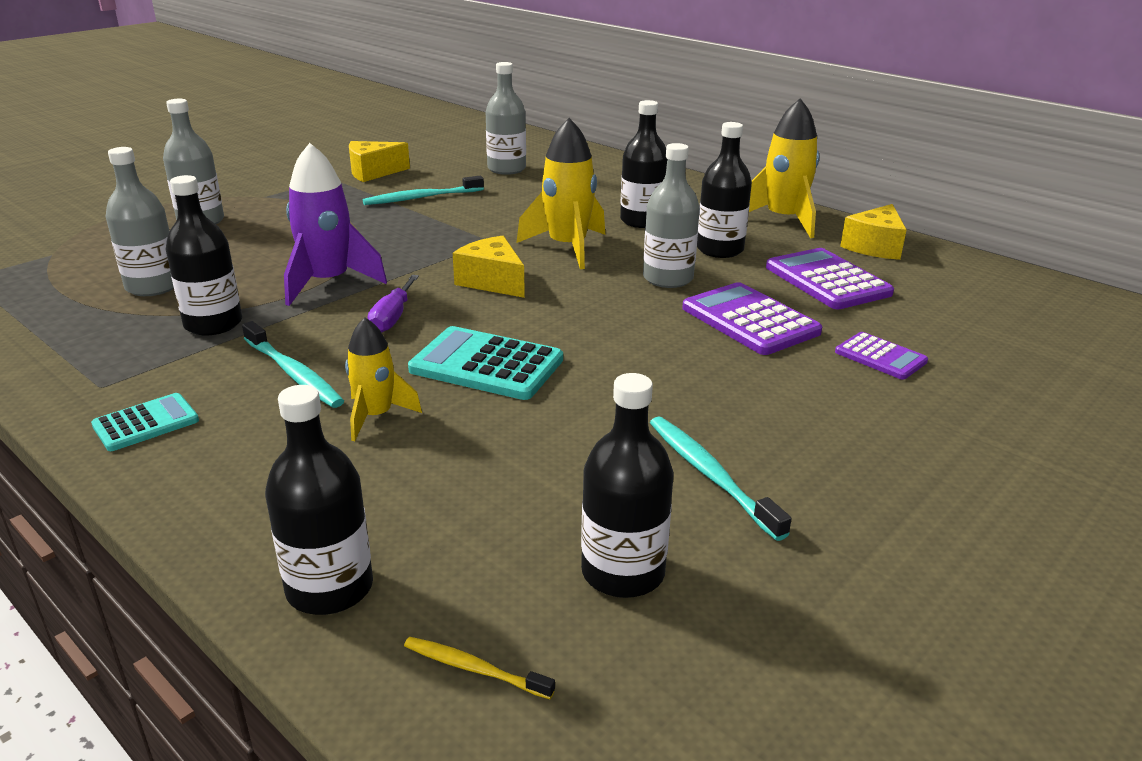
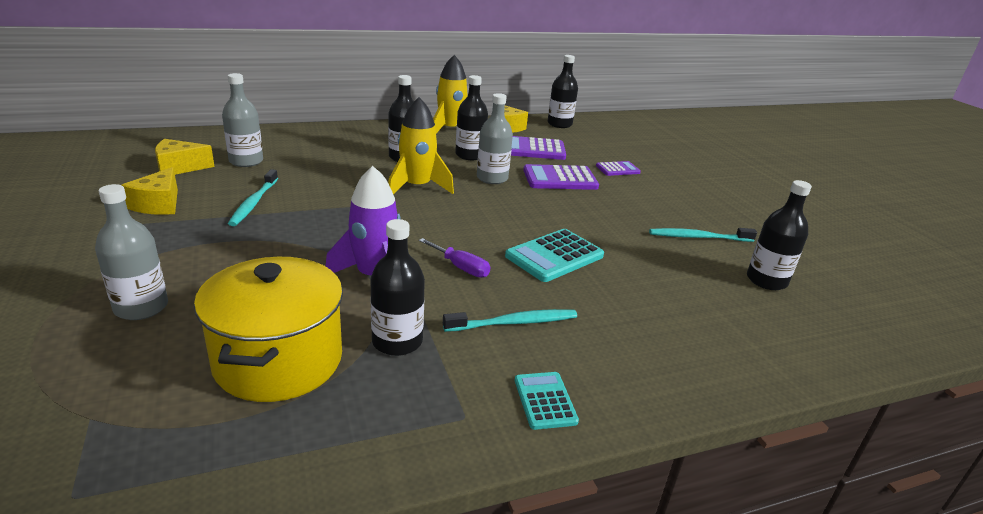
camera: 65 degrees left, 0 degrees up
(153, 286) = (278, 360): grey bottle -> yellow pot
(330, 588) = (763, 361): black bottle -> black bottle (559, 124)
(376, 416) = (593, 306): yellow rocket -> none
(473, 668) = (828, 335): yellow toothbrush -> none
(492, 281) = (441, 222): yellow cheese -> yellow cheese (179, 167)

